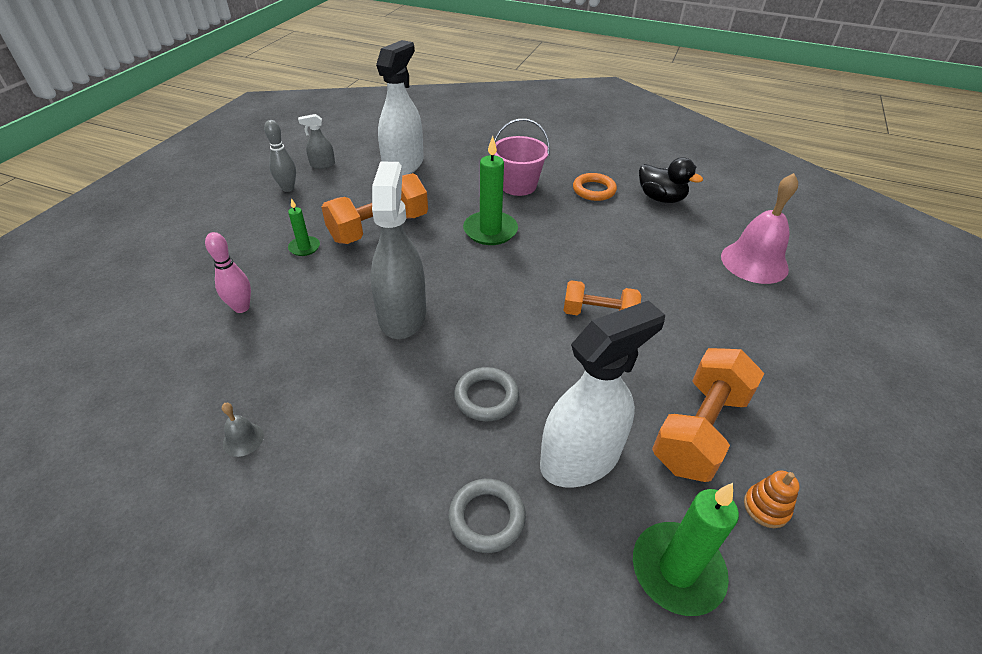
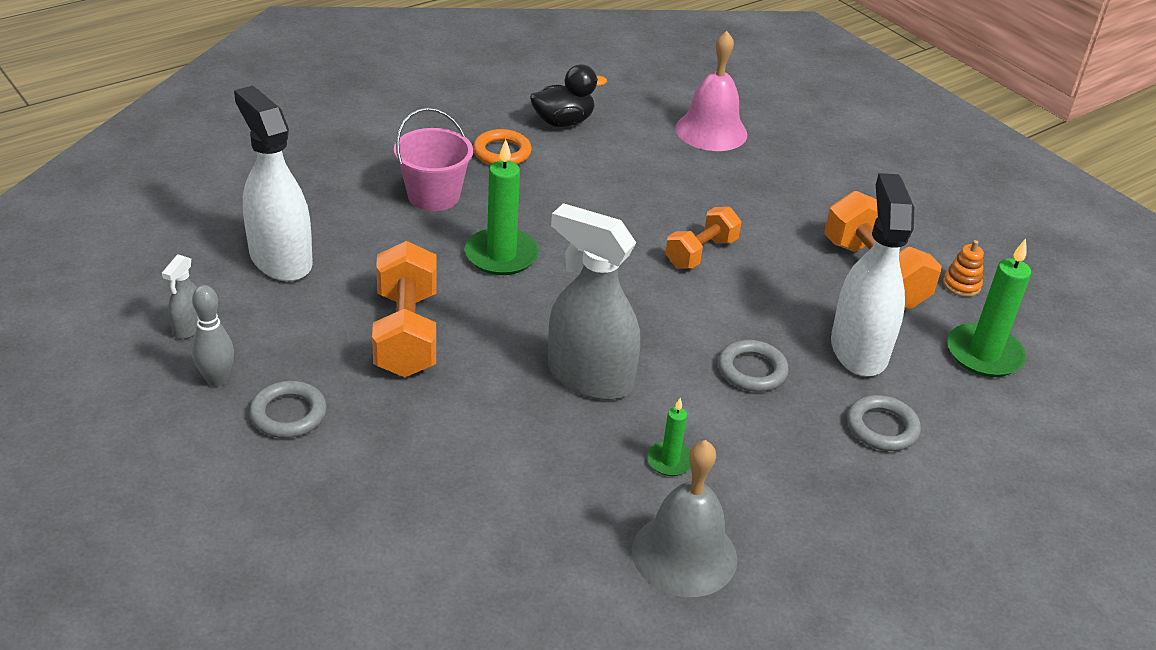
camera: 60 degrees left, 5 degrees down
(241, 307) = (459, 499): pink bowling pin -> none
(243, 439) = (684, 554): grey bell -> grey bell, size x2.28
(276, 219) = (288, 414): none -> grey ring
(304, 247) = (384, 409): green candle -> green candle (669, 461)

